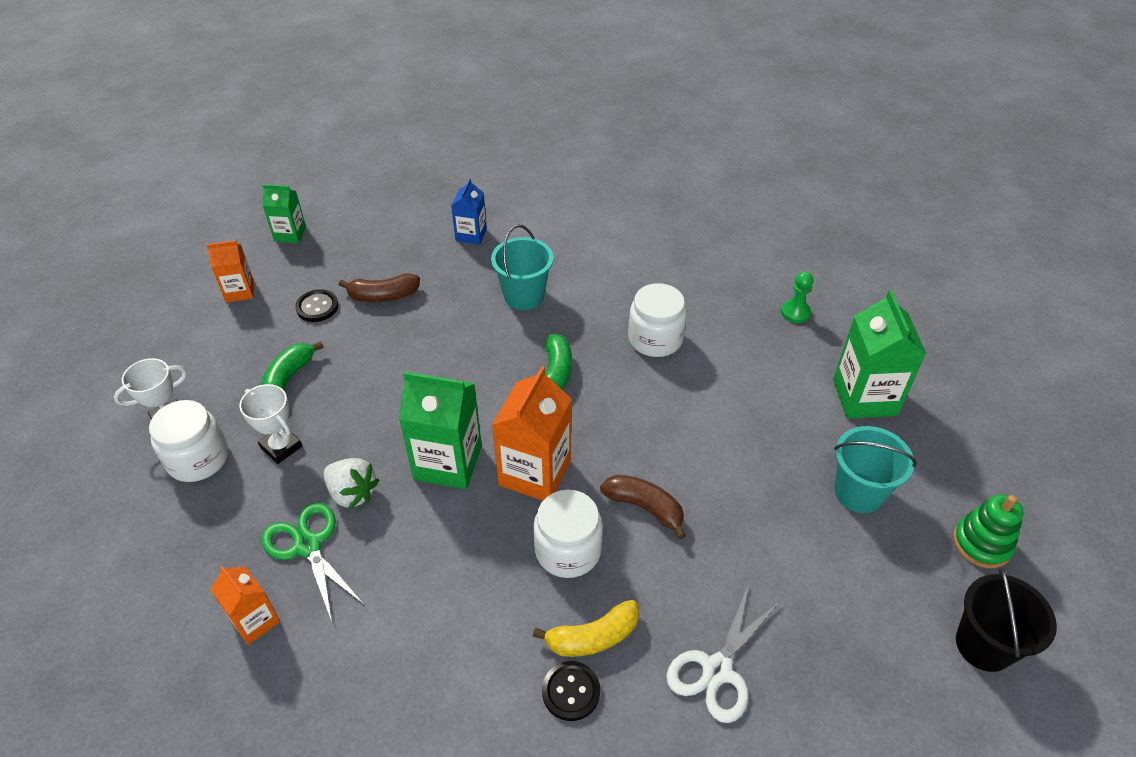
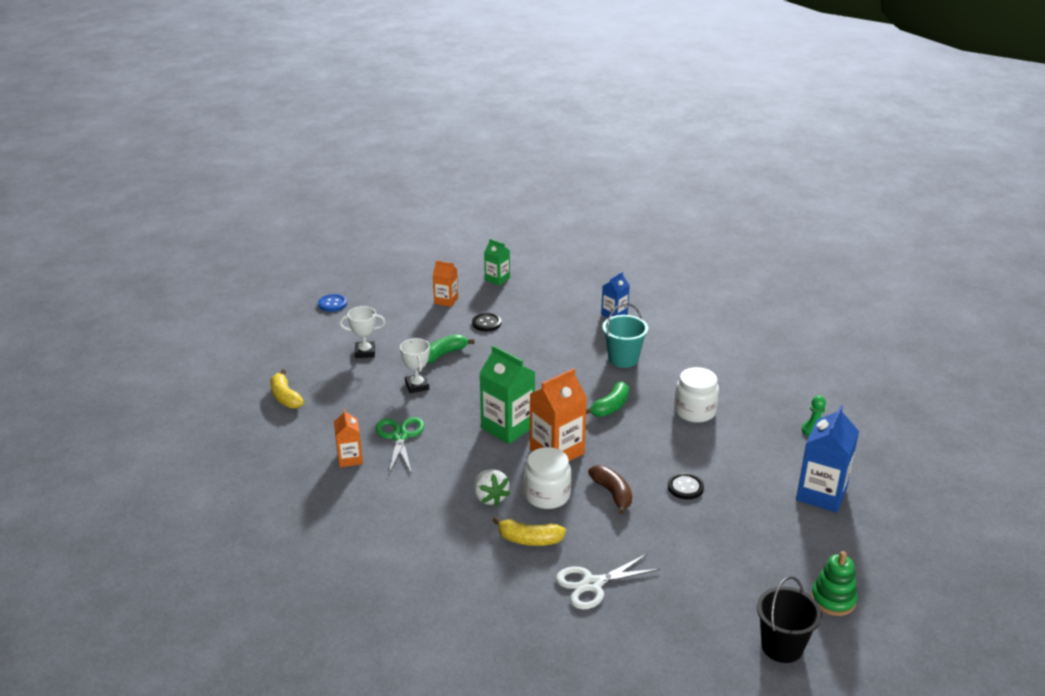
camera: 30 degrees right, 15 degrees down
(72, 357) = (332, 304): none -> blue button
(87, 553) = (285, 397): none -> yellow banana
(198, 459) = (368, 375): white jar -> none
(352, 493) = (441, 422): white strawberry -> white strawberry (490, 497)
(383, 296) = (531, 330): brown banana -> none
(571, 691) = (497, 557): black button -> black button (685, 487)
(858, 492) = (767, 540): turquoise bucket -> none
(864, 397) = (821, 494): green carton -> blue carton

